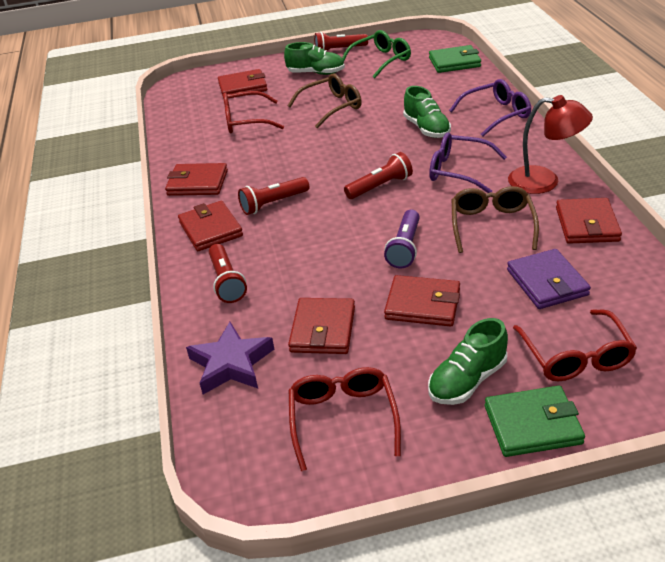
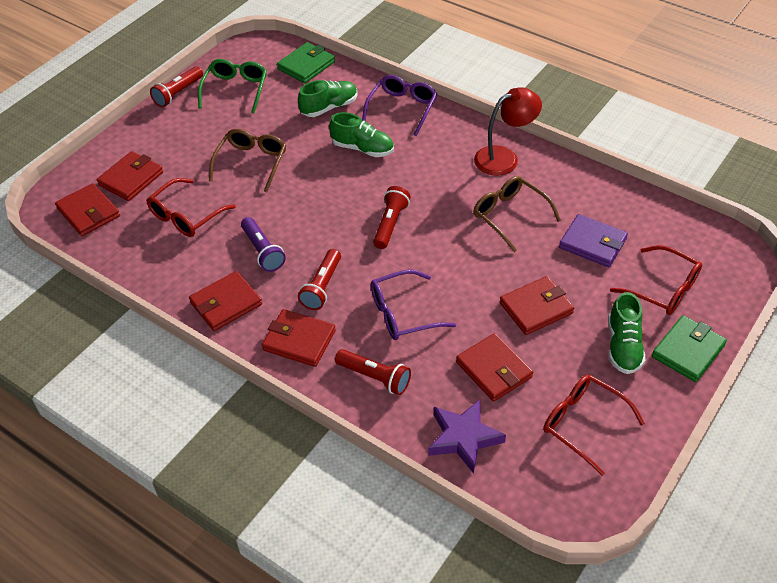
camera: 45 degrees left, 10 degrees up
(316, 73) = (188, 130): green shoe -> green shoe (329, 107)
(405, 248) = (472, 269): purple flashlight -> purple flashlight (262, 251)
(458, 171) = (433, 178): purple glasses -> purple glasses (403, 313)
(587, 224) = (569, 181): red wallet -> red wallet (89, 212)

